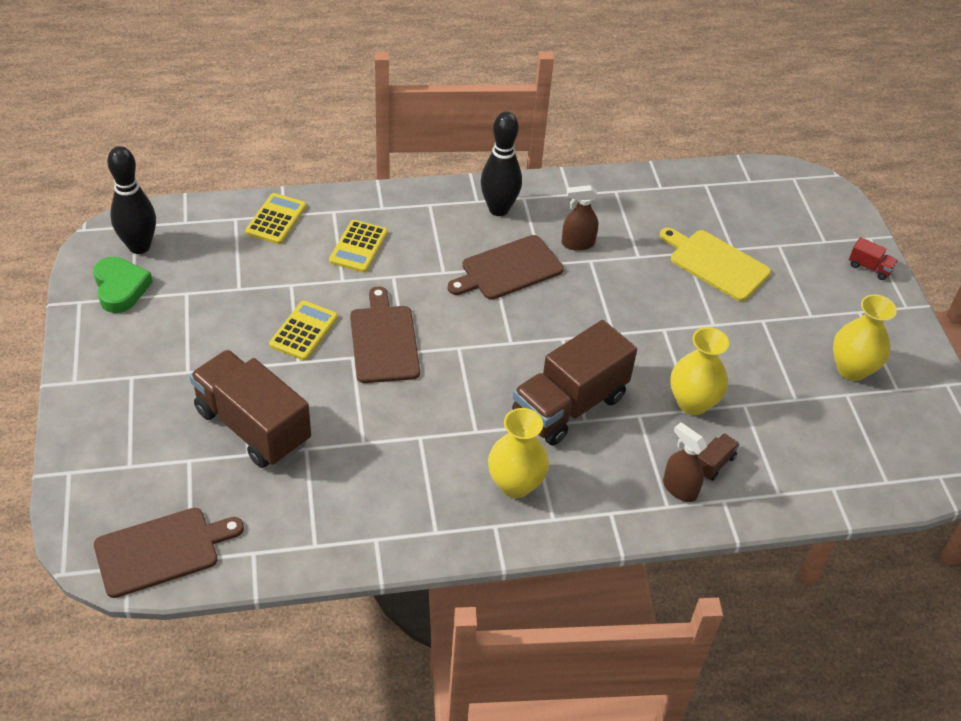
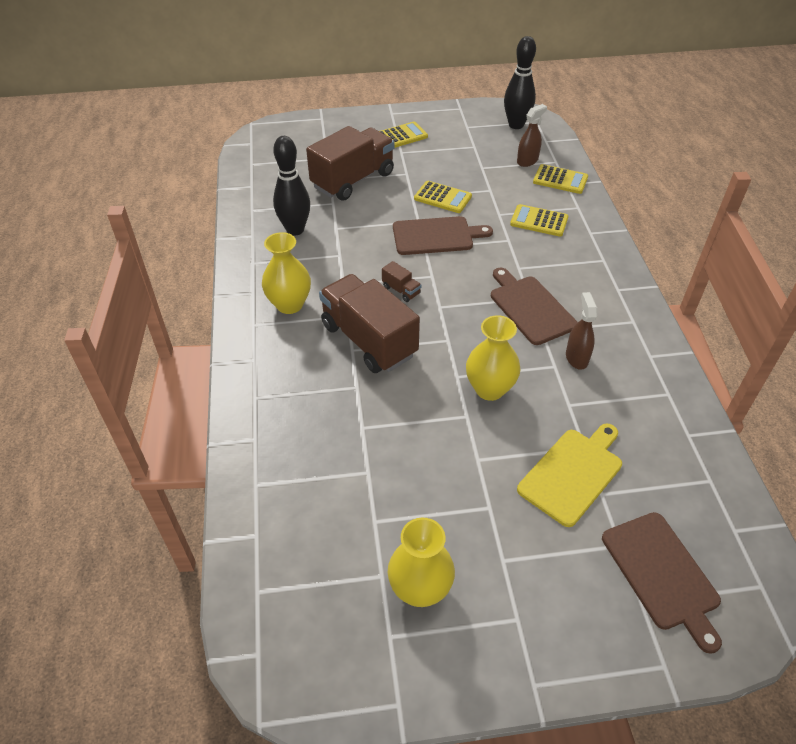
camera: 95 degrees right, 0 degrees up
(120, 288) = (474, 121): green heart -> none
(145, 371) = (401, 136): none -> yellow calculator
(162, 551) = (259, 153): brown cutting board -> brown cutting board (662, 574)
(498, 209) = (610, 303): black bowling pin -> black bowling pin (295, 230)
(679, 488) = (272, 408): brown spray bottle -> brown spray bottle (527, 161)
(692, 403) = (371, 429): yellow vase -> yellow vase (489, 389)
(713, 463) = (297, 437): brown truck -> brown truck (401, 290)
(869, 268) = (602, 652): red truck -> none

